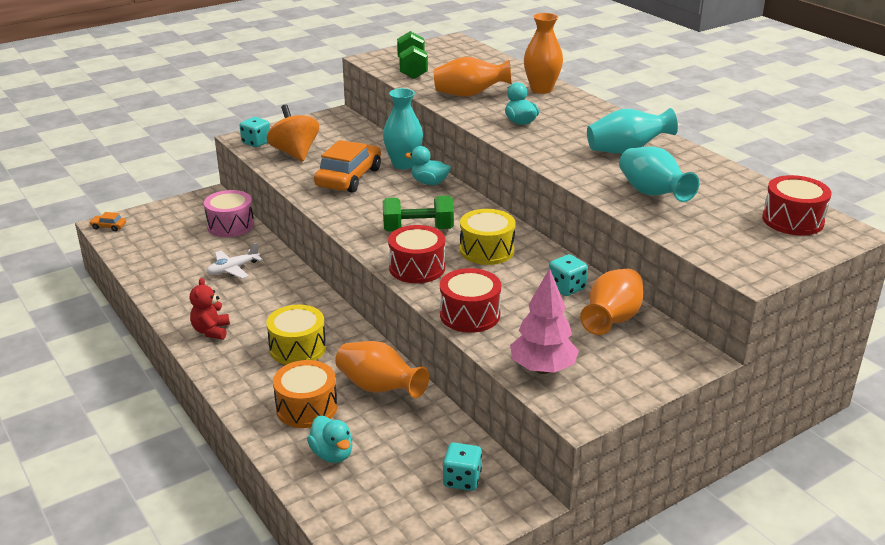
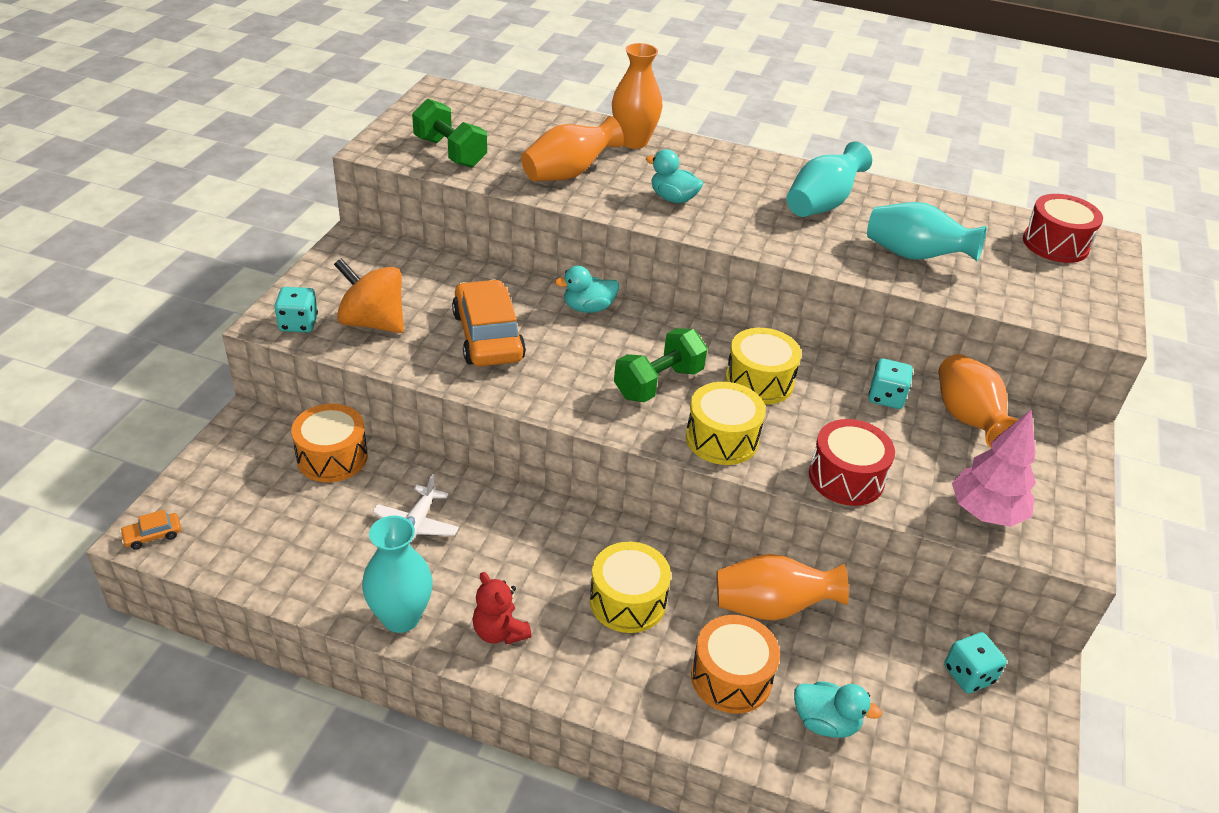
camera: 40 degrees left, 10 degrees up
(230, 225) = (332, 457): pink drum -> orange drum
(403, 164) = (527, 291): turquoise vase -> turquoise vase (401, 617)
(417, 268) = (722, 438): red drum -> yellow drum

